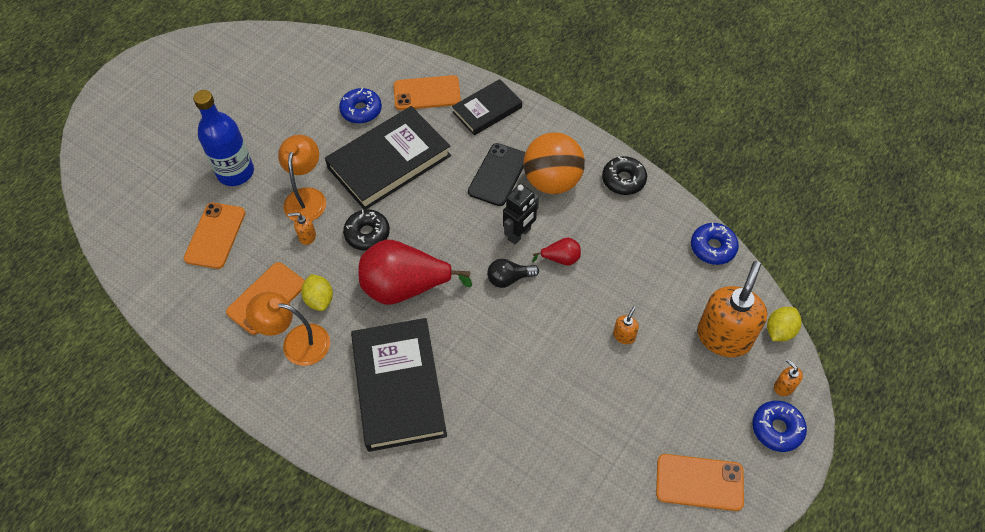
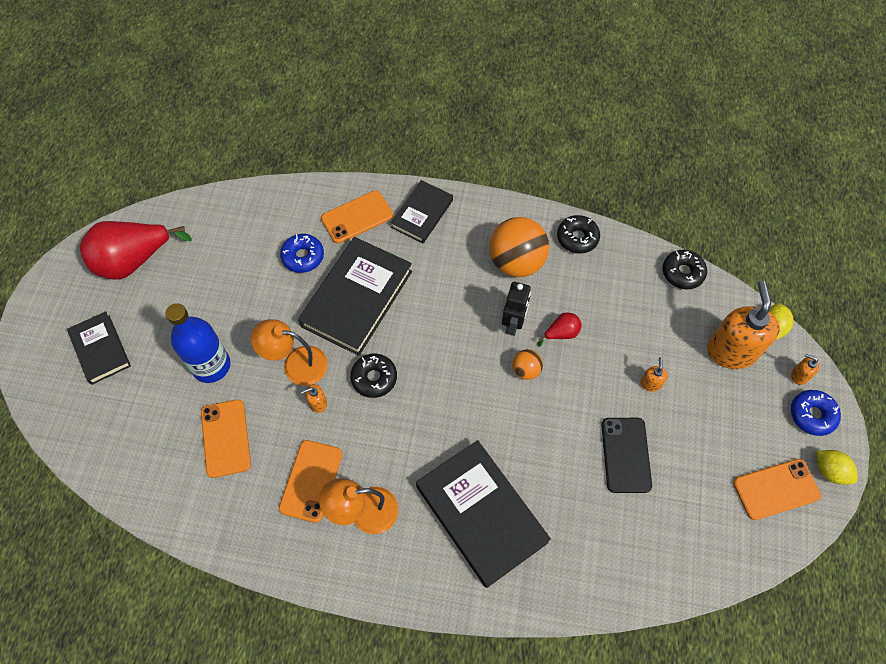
camera: 25 degrees left, 5 degrees up
(155, 127) = (100, 349): none -> black book
(306, 197) = (296, 364): orange lamp -> orange lamp turned 60 degrees counterclockwise
(319, 299) = (363, 461): yellow lemon -> yellow lemon (829, 471)
(406, 287) = (437, 416): red pear -> red pear (134, 261)
(498, 174) = (464, 274): black phone -> black phone (625, 455)
(509, 278) = (526, 370): black light bulb -> orange ball
(713, 247) = (682, 273): blue donut -> black donut

